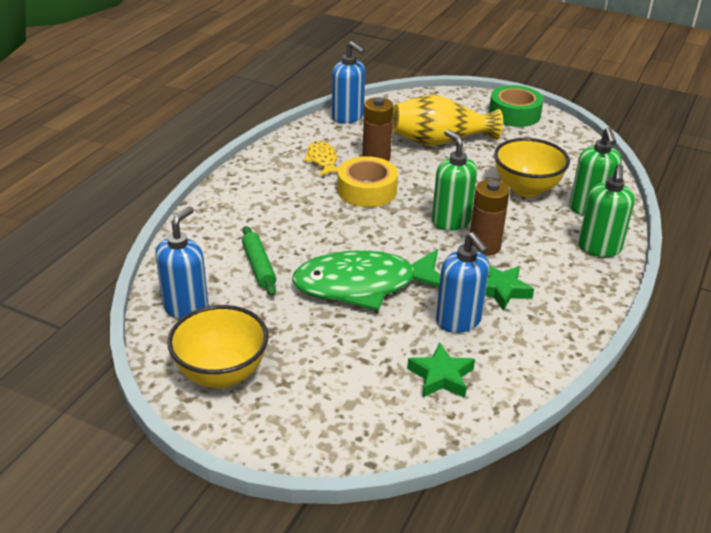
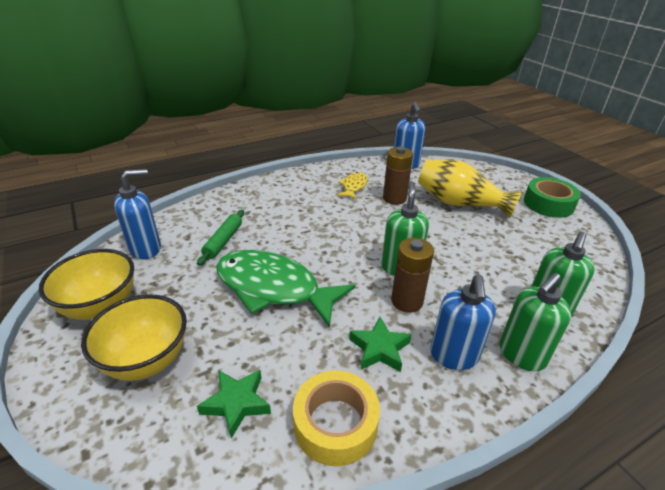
camera: 35 degrees right, 0 degrees up
(367, 190) = (361, 218): yellow tape -> yellow tape (335, 424)
(459, 321) = (311, 358): blue soap dispenser -> blue soap dispenser (454, 356)
(526, 189) = (498, 268): yellow bowl -> yellow bowl (147, 361)

